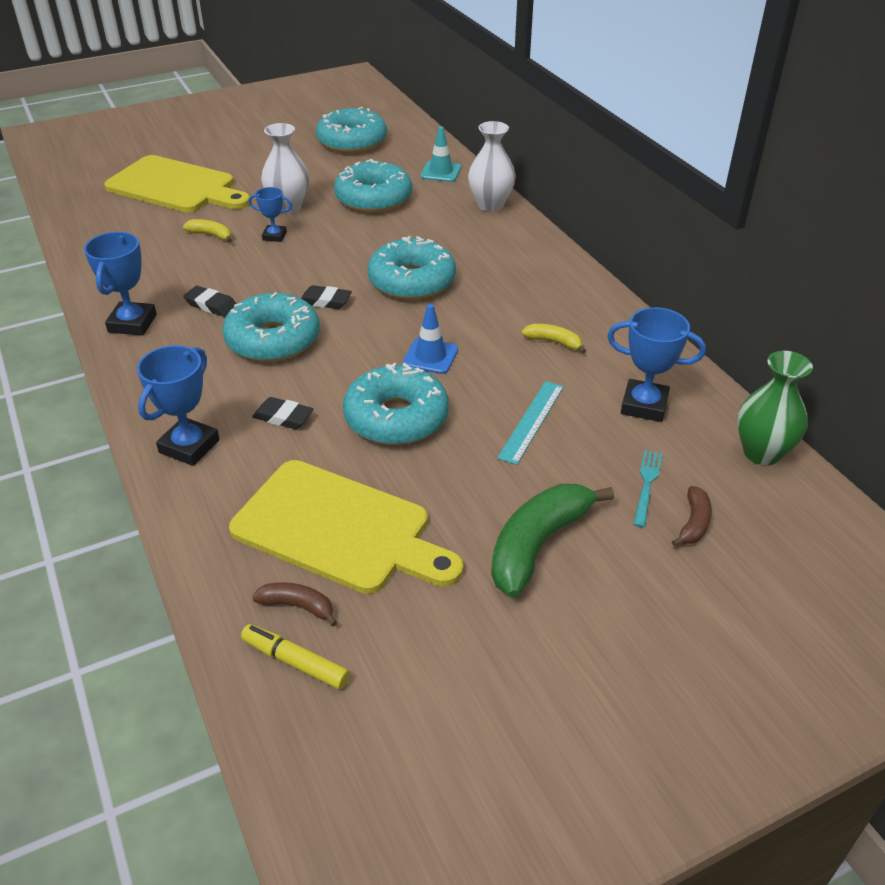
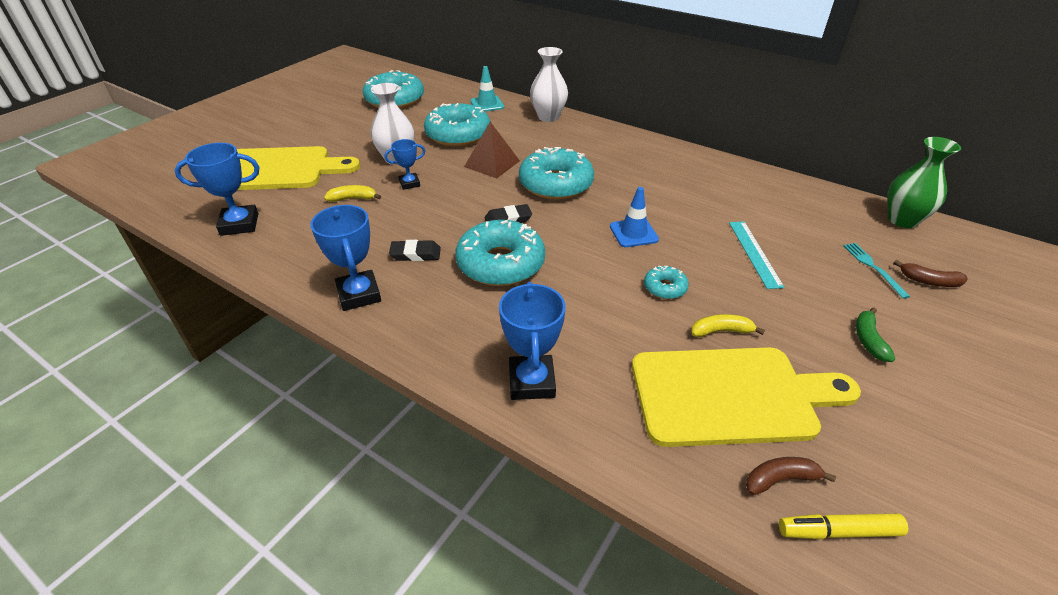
camera: 30 degrees left, 0 degrees up
(283, 417) = (581, 322): black eraser -> none
(373, 240) = (492, 163): none -> brown pyramid
(396, 418) = (665, 288): turquoise donut -> turquoise donut, size x0.47
(538, 545) = (868, 340): green banana -> green banana, size x0.49
(554, 342) = (700, 194): yellow banana -> yellow banana (721, 331)
(644, 405) = (804, 216): blue trophy -> blue trophy (239, 224)
(693, 523) = (929, 281): brown banana -> brown banana turned 120 degrees clockwise

